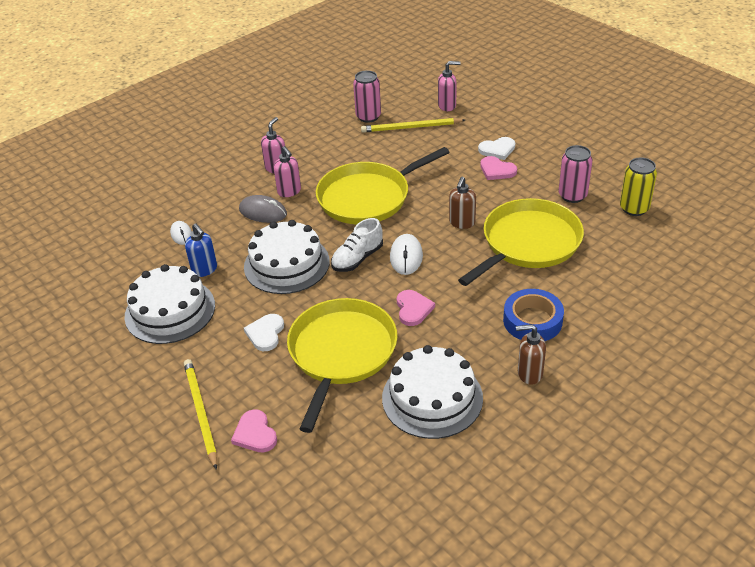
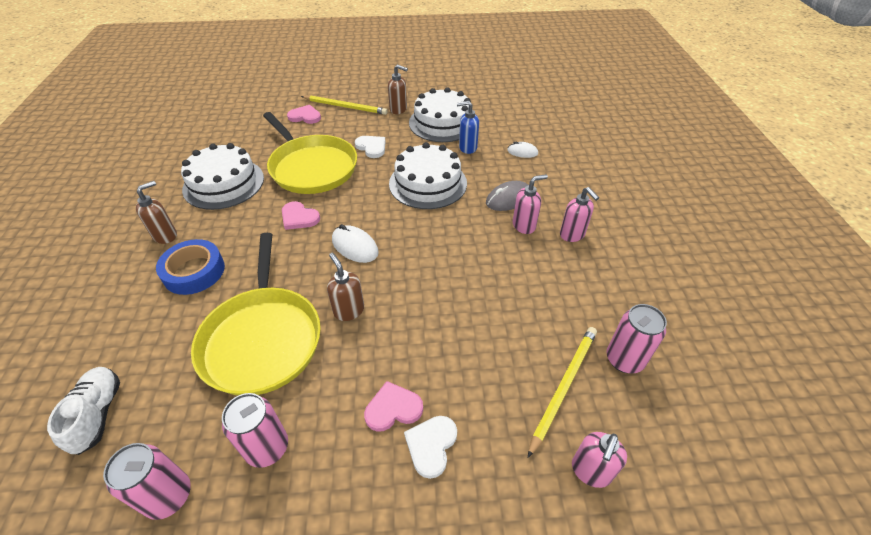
camera: 125 degrees right, 5 degrees up
(169, 361) = (398, 109): none -> brown soap dispenser
(289, 191) = (524, 225): pink soap dispenser -> pink soap dispenser turned 150 degrees clockwise
(357, 258) = (388, 219): white shoe -> white shoe (97, 414)
(368, 197) = (461, 269): yellow pan -> none
(634, 208) = (169, 496): yellow can -> pink can

